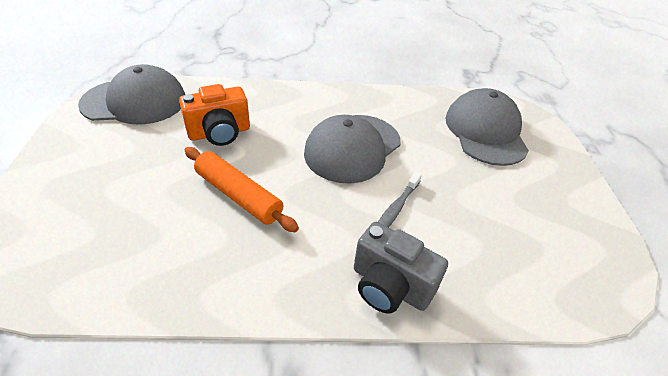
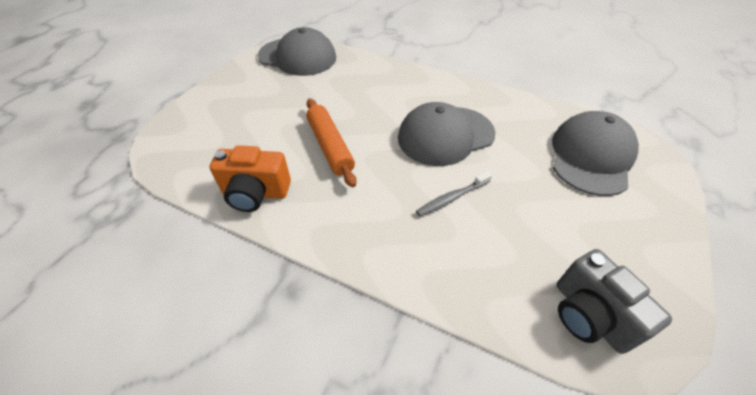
camera: 30 degrees right, 5 degrees up
(219, 133) = (344, 95): orange camera -> orange camera (255, 193)
(390, 286) = (406, 258): grey camera -> grey camera (589, 315)

